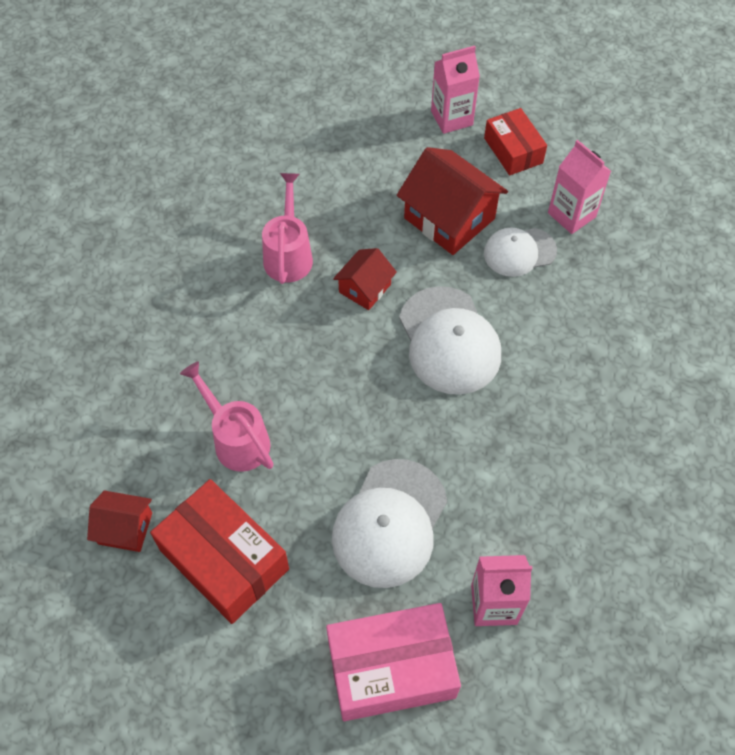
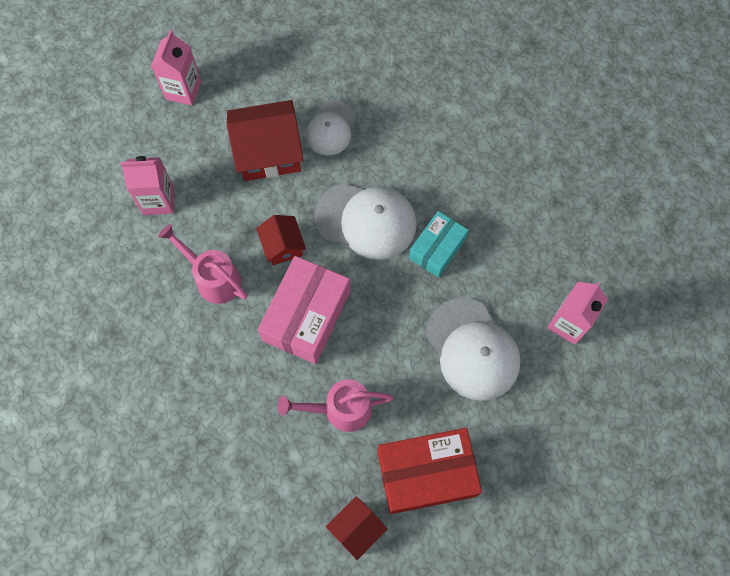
camera: 55 degrees left, 10 degrees up
(391, 668) = (569, 413): pink box -> pink box (306, 316)
(473, 422) = (437, 249): none -> turquoise box
(513, 150) = (245, 72): red box -> none
(571, 215) = (327, 76): pink carton -> pink carton (158, 200)

